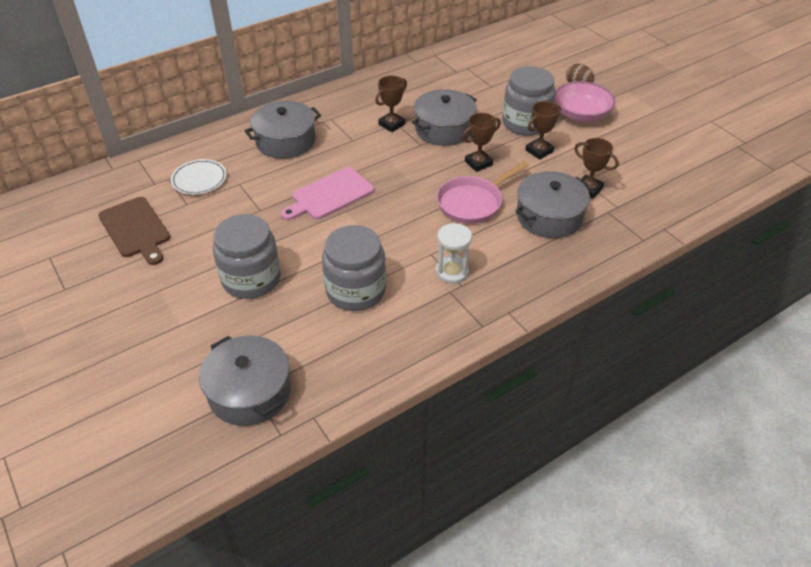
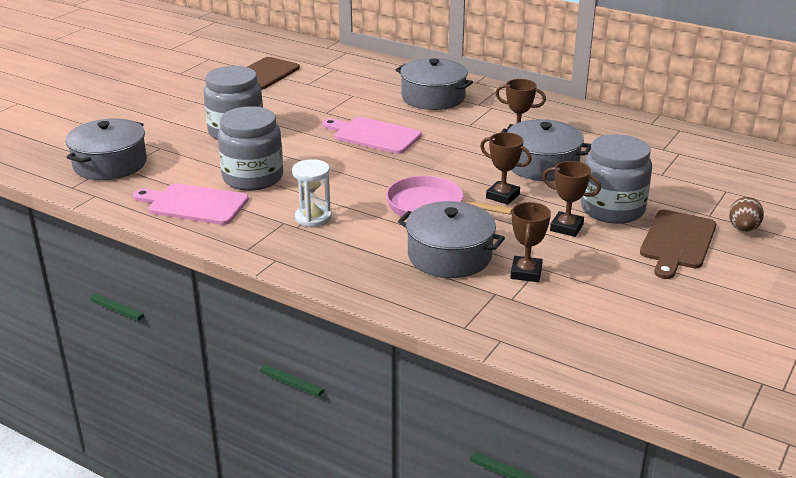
camera: 65 degrees right, 15 degrees down
(199, 179) = (343, 79): white plate -> none
(381, 343) = (194, 204): none -> pink cutting board
(580, 115) = (677, 242): pink bowl -> brown cutting board

